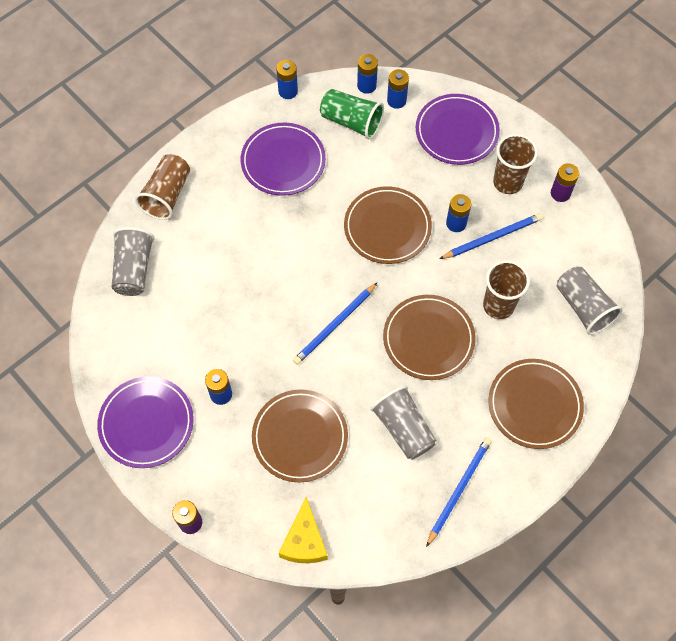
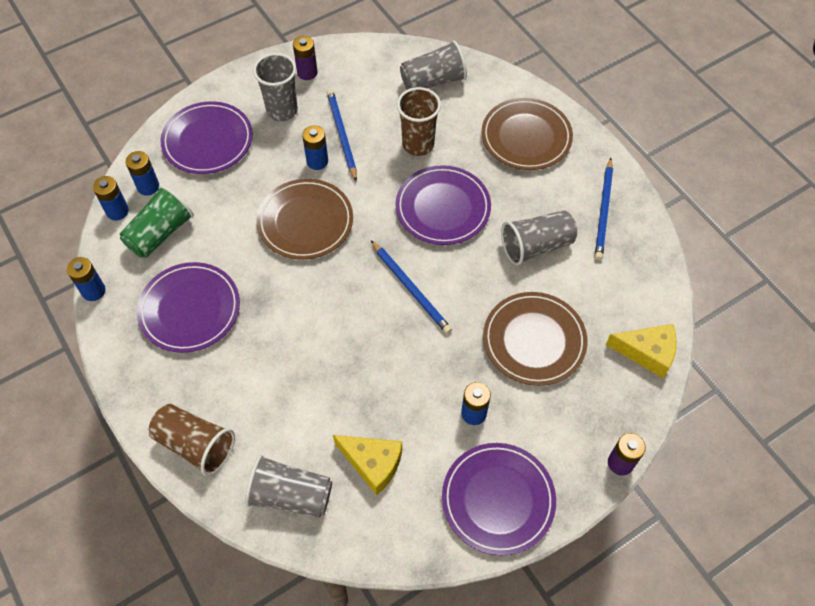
camera: 80 degrees left, 5 degrees down
(167, 323) = (373, 463): none -> yellow cheese
(428, 339) = (443, 208): brown plate -> purple plate
(459, 489) = (603, 211): blue pencil -> blue pencil turned 120 degrees counterclockwise
(507, 182) = (282, 110): brown cup -> grey cup

